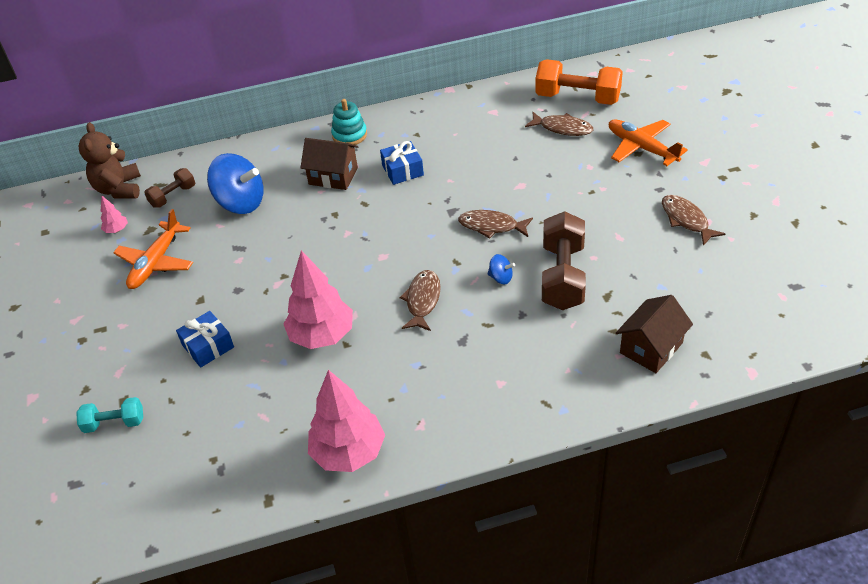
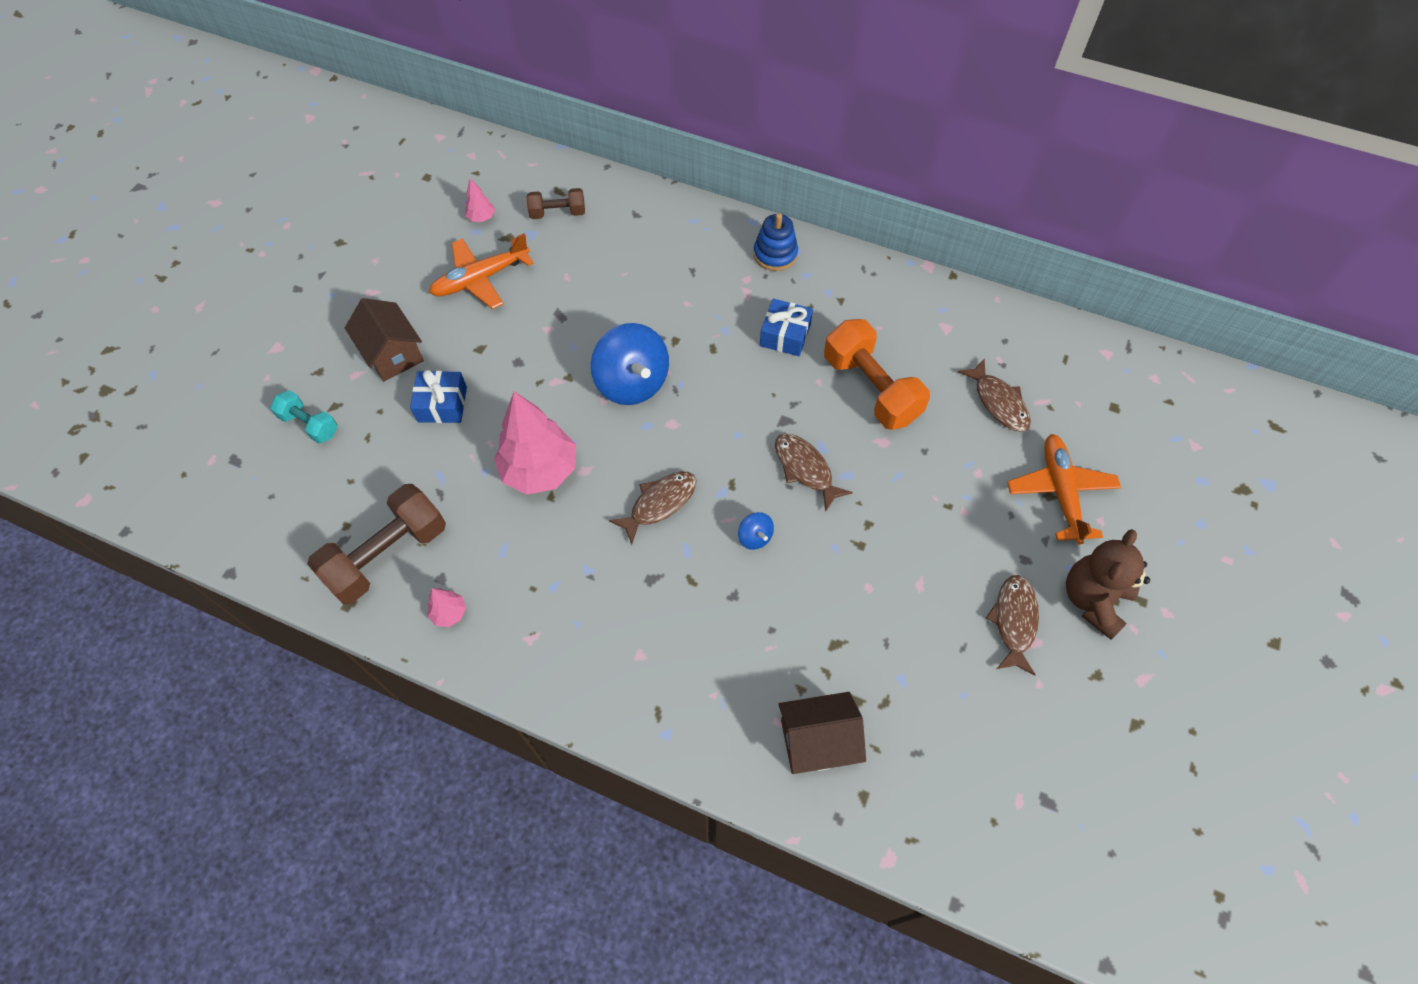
camera: 35 degrees right, 15 degrees up
(119, 189) = (522, 172): brown teddy bear -> brown teddy bear (1093, 600)
(241, 203) = (606, 264): blue spinning top -> blue spinning top (632, 383)
(333, 176) = (714, 294): brown house -> brown house (392, 354)
(349, 135) = (775, 254): turquoise stacking toy -> blue stacking toy
(349, 452) = (449, 613): pink tree -> pink tree, size x0.44
(562, 276) = (815, 584): brown dumbbell -> brown dumbbell (387, 555)
(577, 98) = (1055, 374): orange dumbbell -> orange dumbbell (871, 389)

